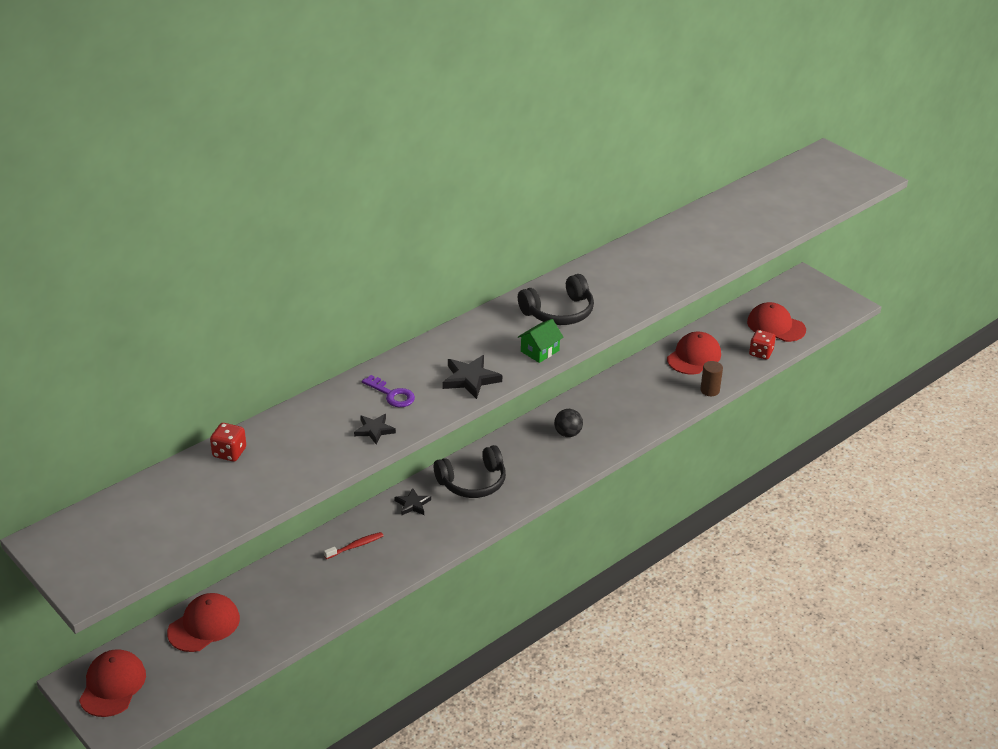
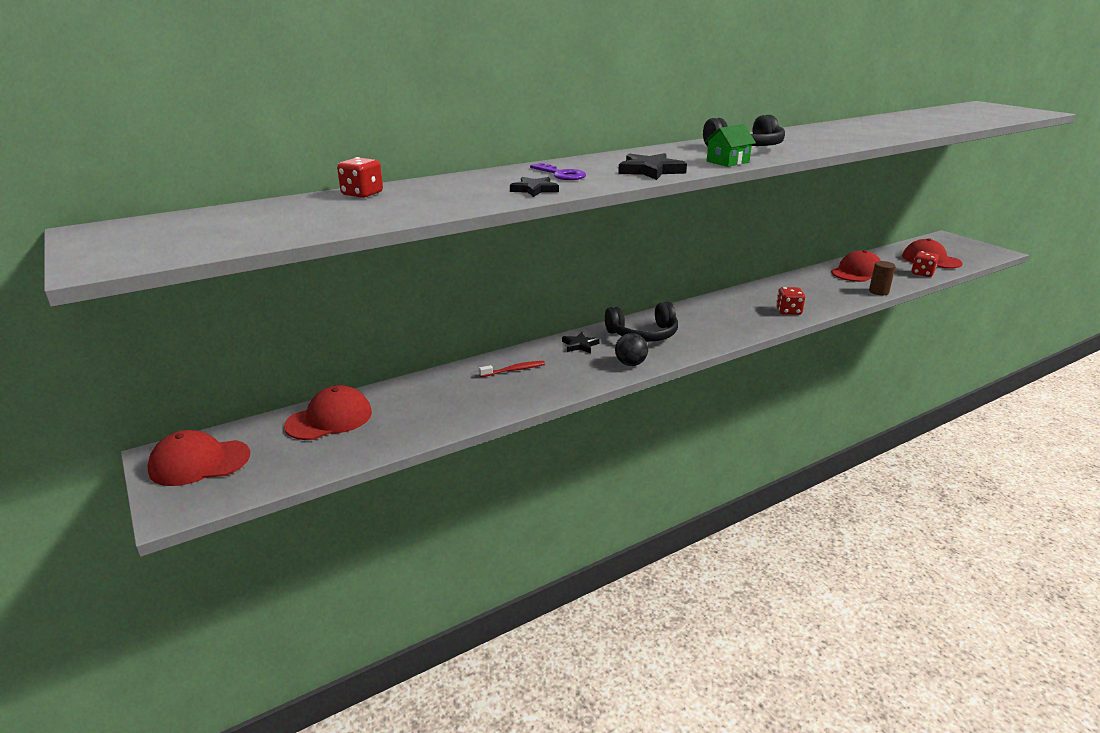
camera: 10 degrees right, 10 degrees down
(112, 685) = (199, 462): red cap -> red cap turned 120 degrees counterclockwise
(567, 433) = (740, 309): black ball -> black ball (630, 364)
(615, 432) = (788, 311): none -> red dice

